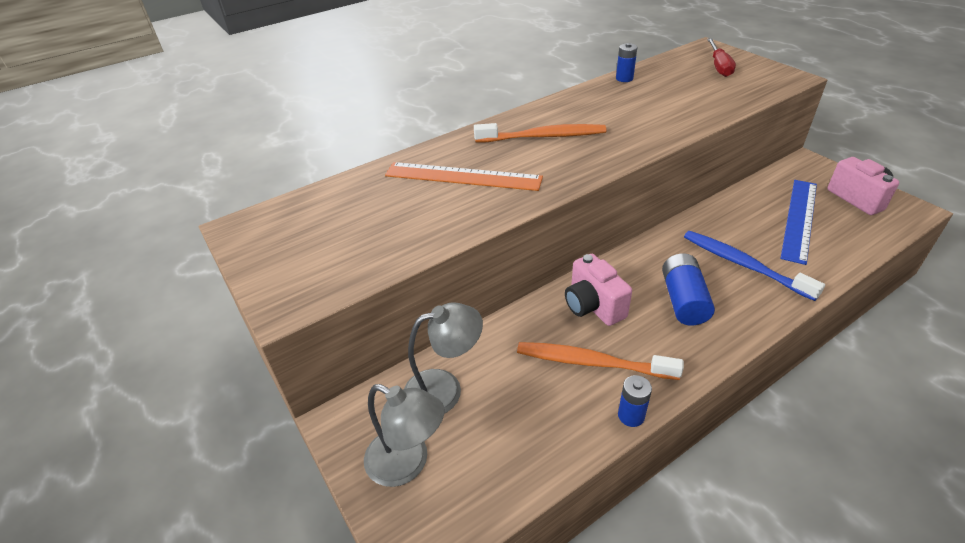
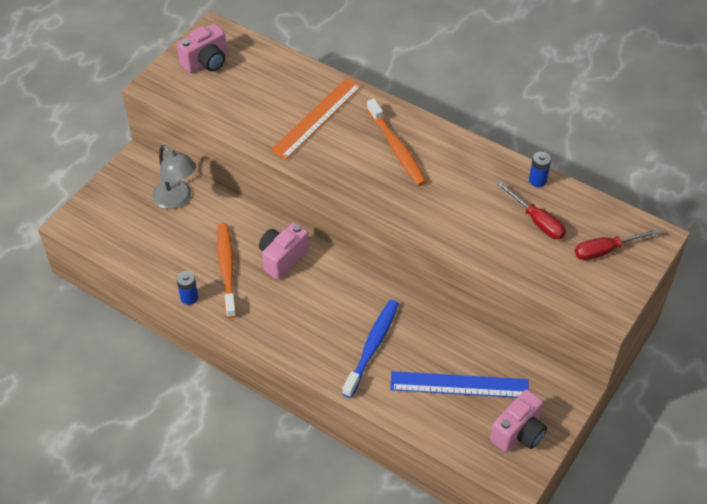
camera: 65 degrees right, 10 degrees up
(291, 244) = (206, 62): none -> pink camera
(408, 463) = (119, 201): grey lamp -> none
(462, 176) = (317, 118): orange ruler -> orange ruler turned 45 degrees clockwise
(675, 87) = (537, 221): none -> red screwdriver
(683, 300) = (311, 311): blue battery -> none

